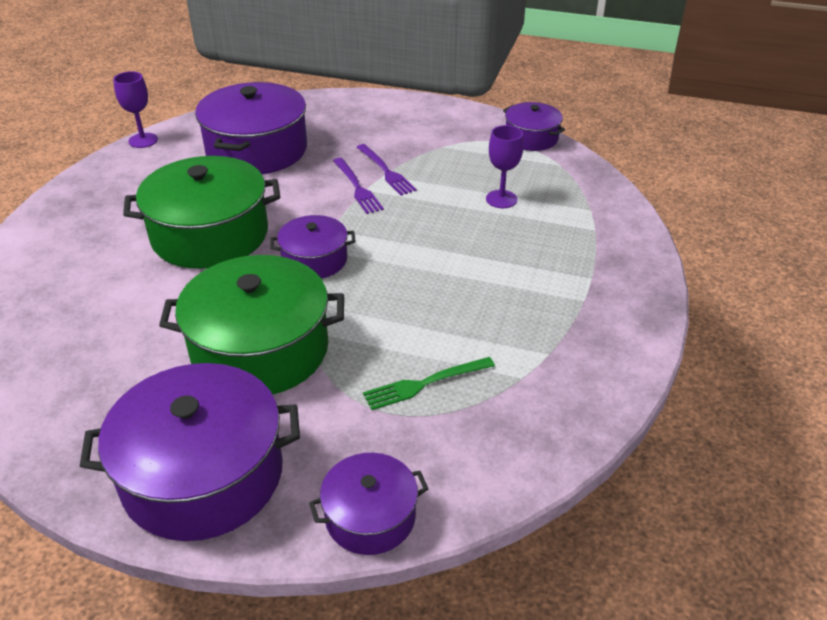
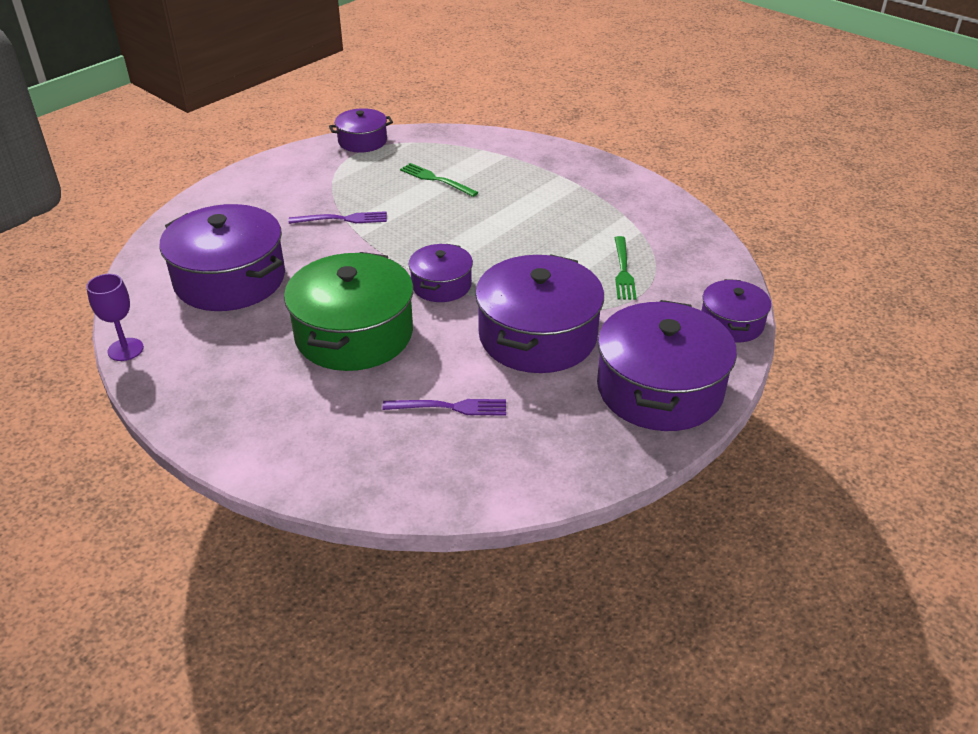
camera: 65 degrees left, 0 degrees up
(260, 349) = (537, 336): green pot -> purple pot
(358, 188) = (354, 239): purple fork -> purple fork (451, 407)
(501, 199) = (435, 179): purple goblet -> green fork

